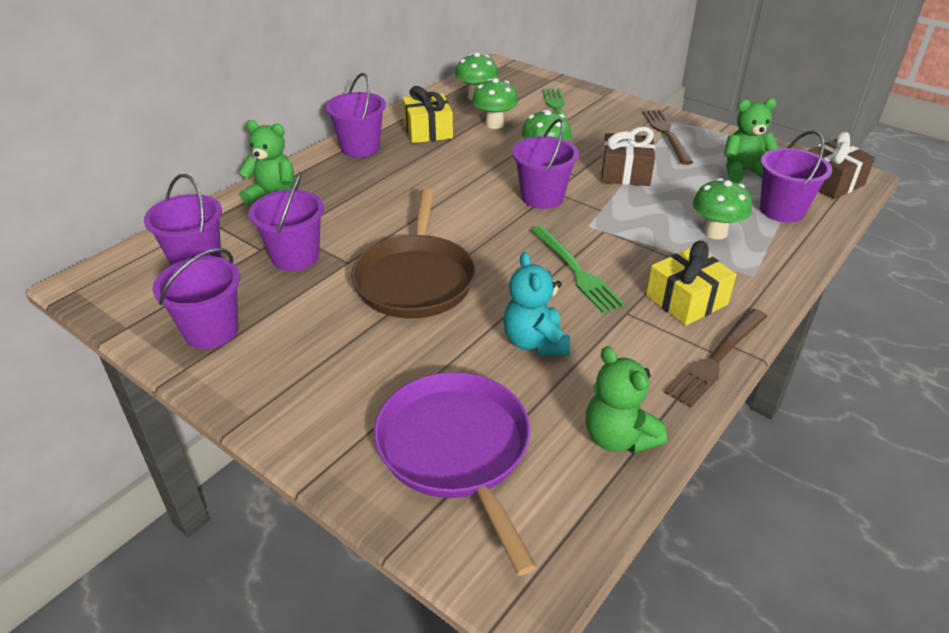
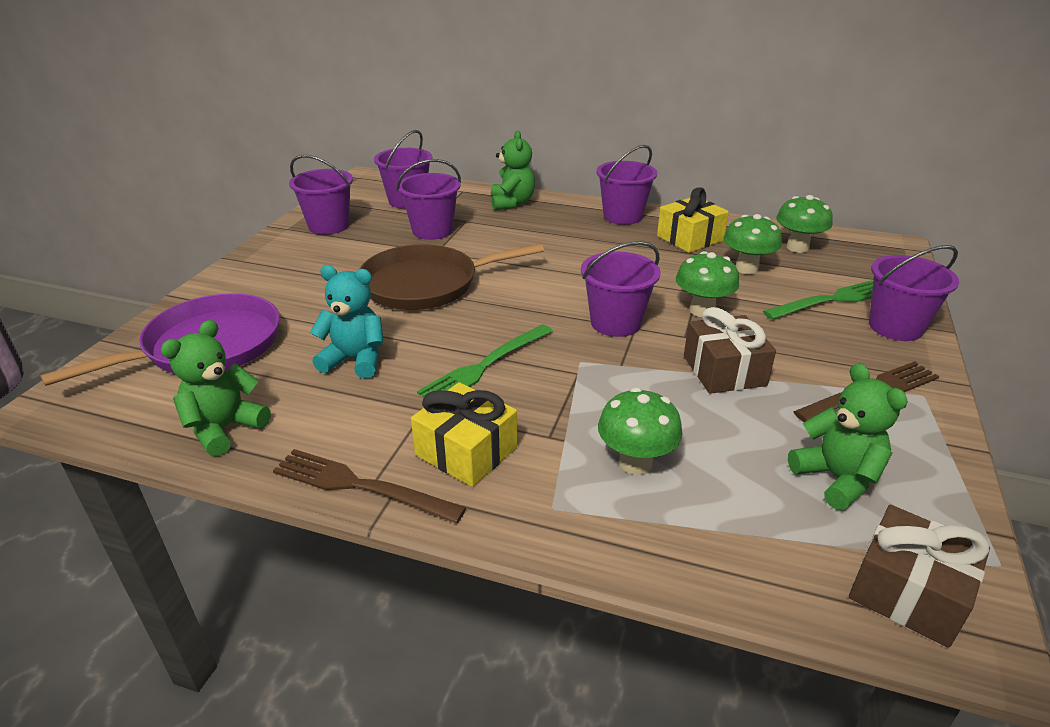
camera: 70 degrees right, 5 degrees down
(535, 342) = (355, 360): turquoise teddy bear -> turquoise teddy bear turned 45 degrees clockwise
(782, 210) = (753, 530): purple bucket -> purple bucket (895, 327)

